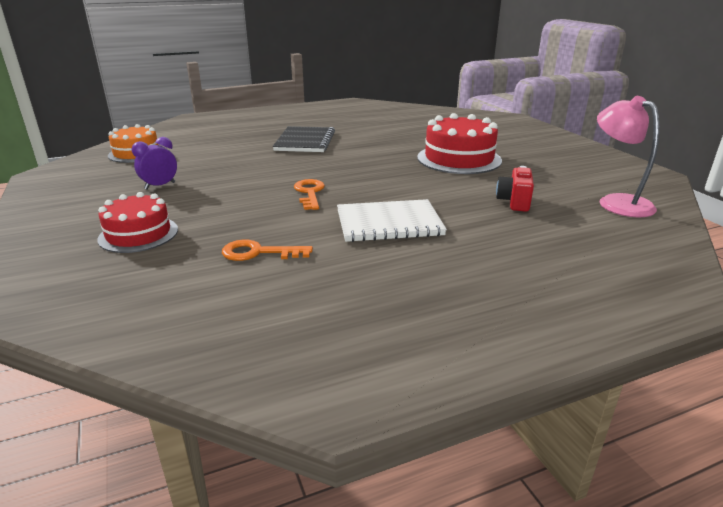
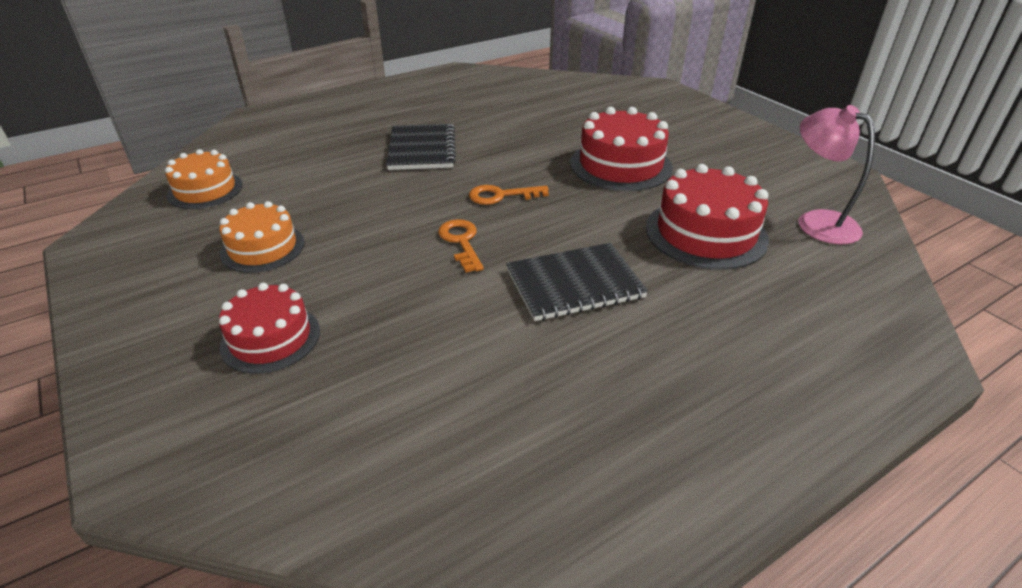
camera: 10 degrees left, 10 degrees up
(160, 186) = (263, 248): purple clock -> orange cake
(258, 253) = (436, 352): orange key -> orange key (501, 196)
(389, 223) = (574, 284): white notebook -> black notebook
(514, 202) = (705, 233): red camera -> red cake

